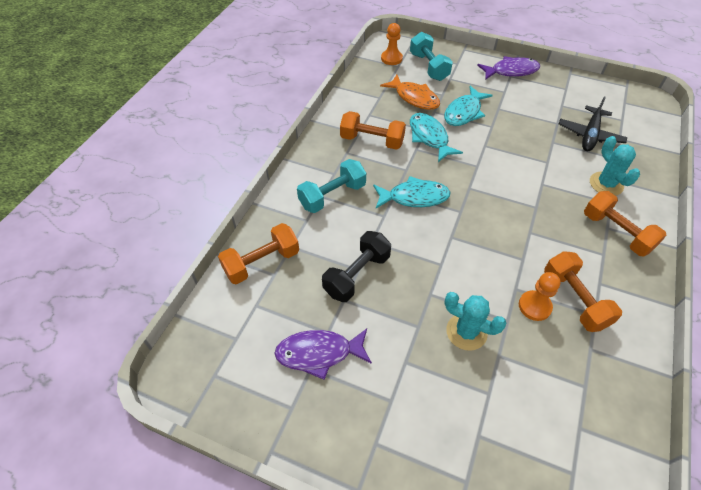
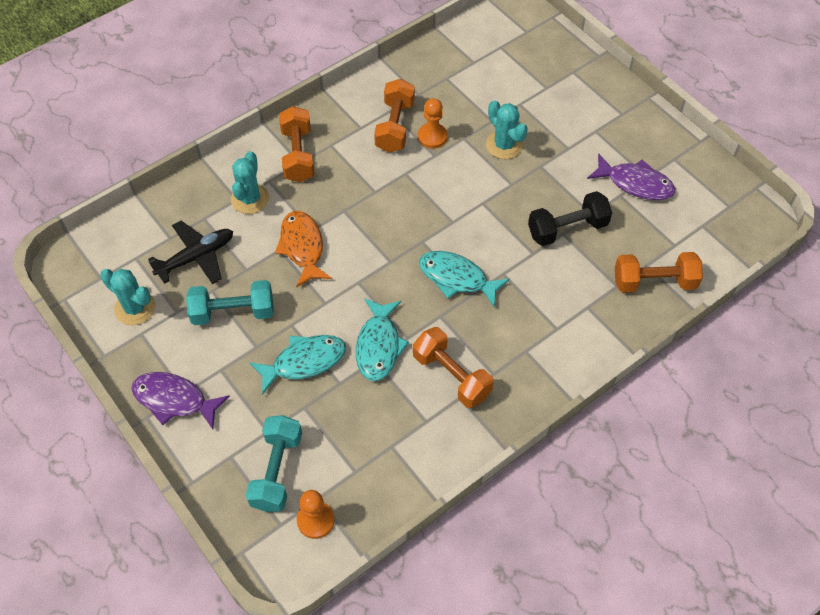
camera: 150 degrees left, 5 degrees up
(332, 196) = (544, 322): turquoise dumbbell -> turquoise dumbbell (233, 312)
(414, 98) = (345, 420): orange fish -> orange fish (302, 247)
(586, 97) = (135, 308): none -> turquoise cactus

